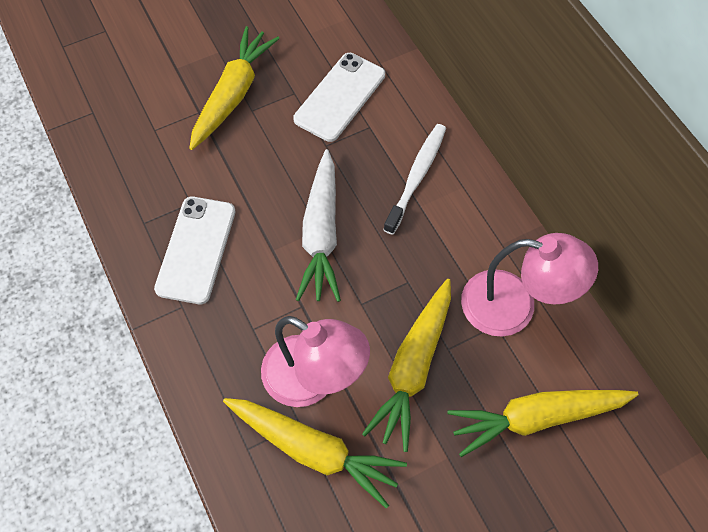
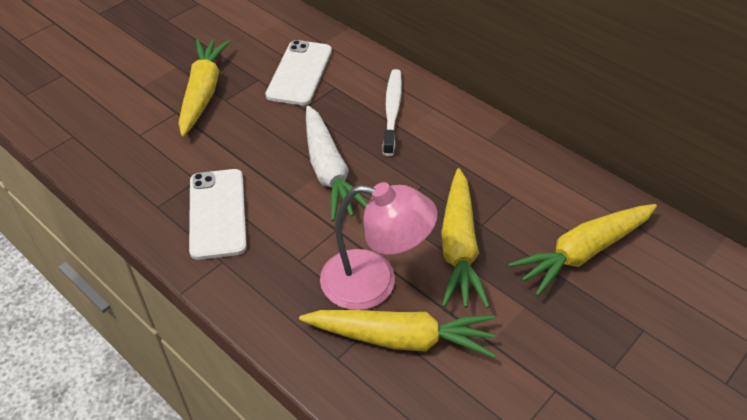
camera: 20 degrees left, 15 degrees down
(514, 306) = (520, 179): pink lamp -> none

